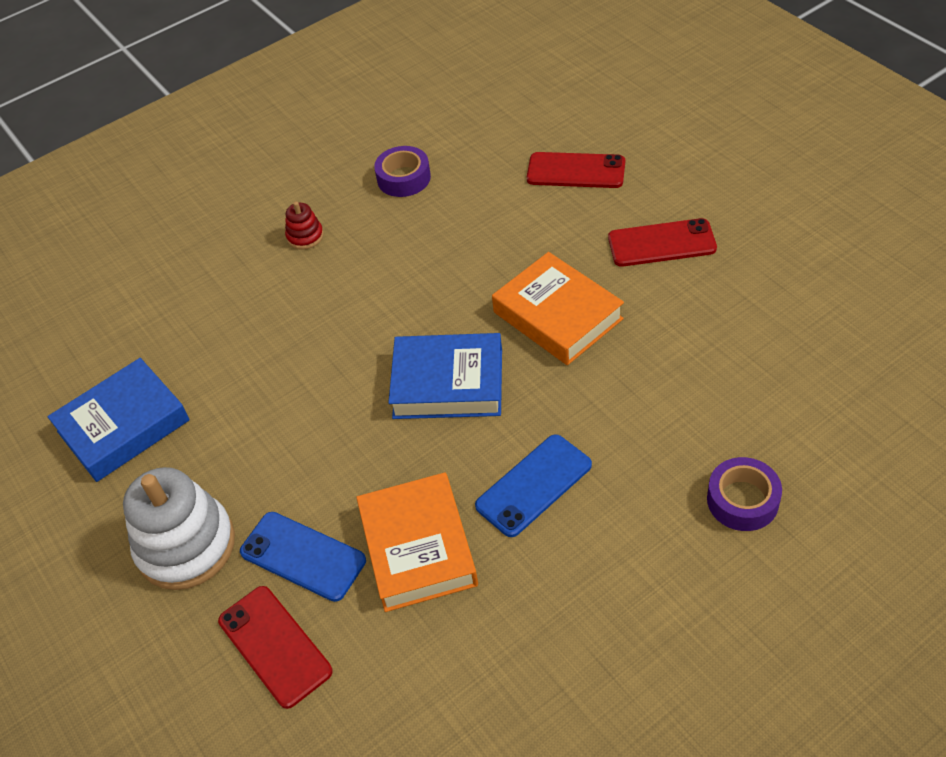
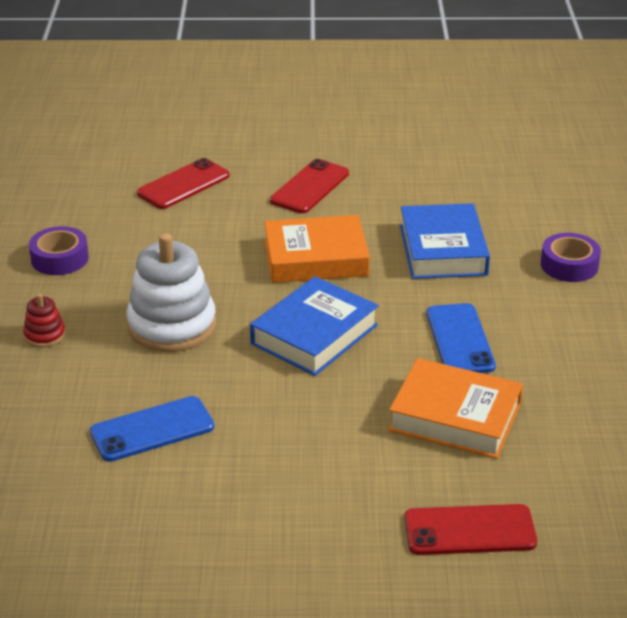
camera: 60 degrees left, 15 degrees down
(123, 426) = (121, 532): blue book -> blue book (443, 250)
(186, 546) = (311, 543): white stacking toy -> white stacking toy (172, 326)
(302, 556) = (398, 480): blue phone -> blue phone (152, 430)

